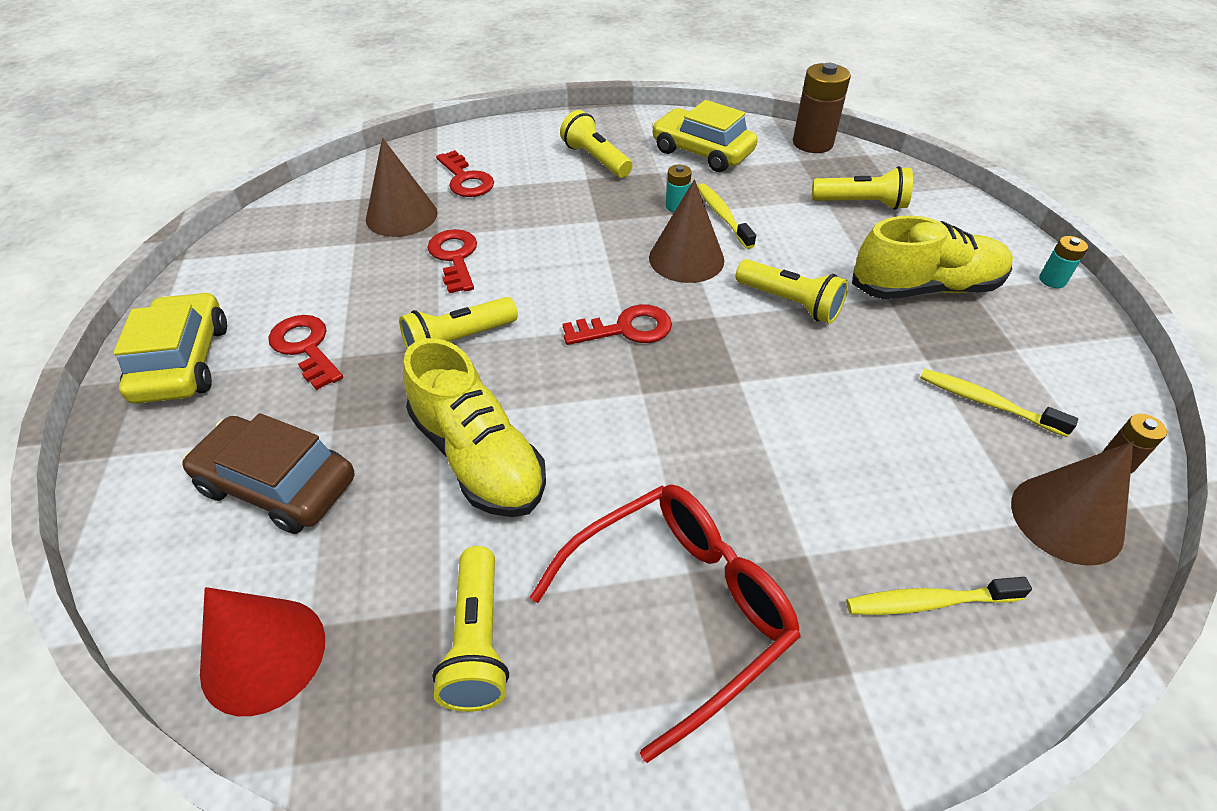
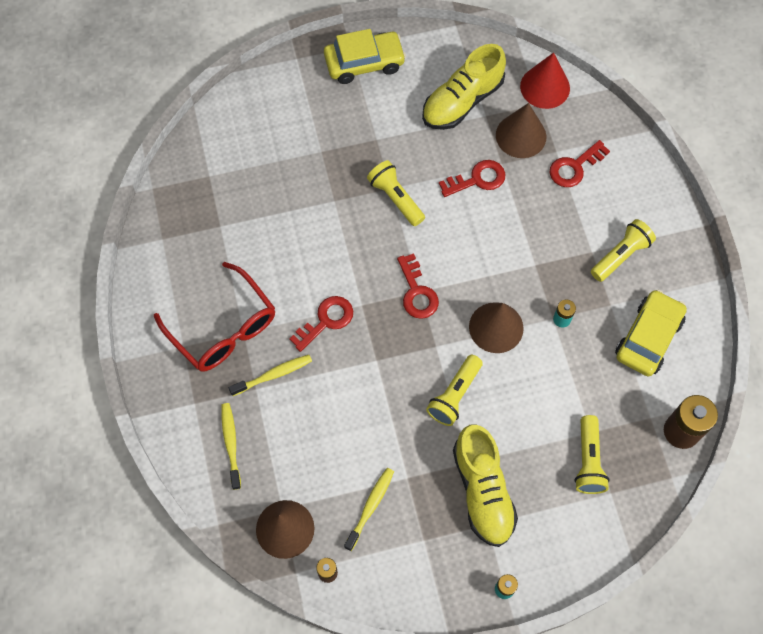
camera: 85 degrees right, 20 degrees up
(263, 654) = (196, 163): red cone -> red cone (545, 87)
(278, 485) = (283, 138): brown car -> none
(306, 348) = (381, 119): red key -> red key (326, 321)
(477, 641) = (204, 244): yellow flashlight -> none
(478, 457) = (307, 225): yellow shoe -> yellow shoe (462, 101)
(722, 216) = (554, 353): yellow toothbrush -> yellow toothbrush (273, 375)

